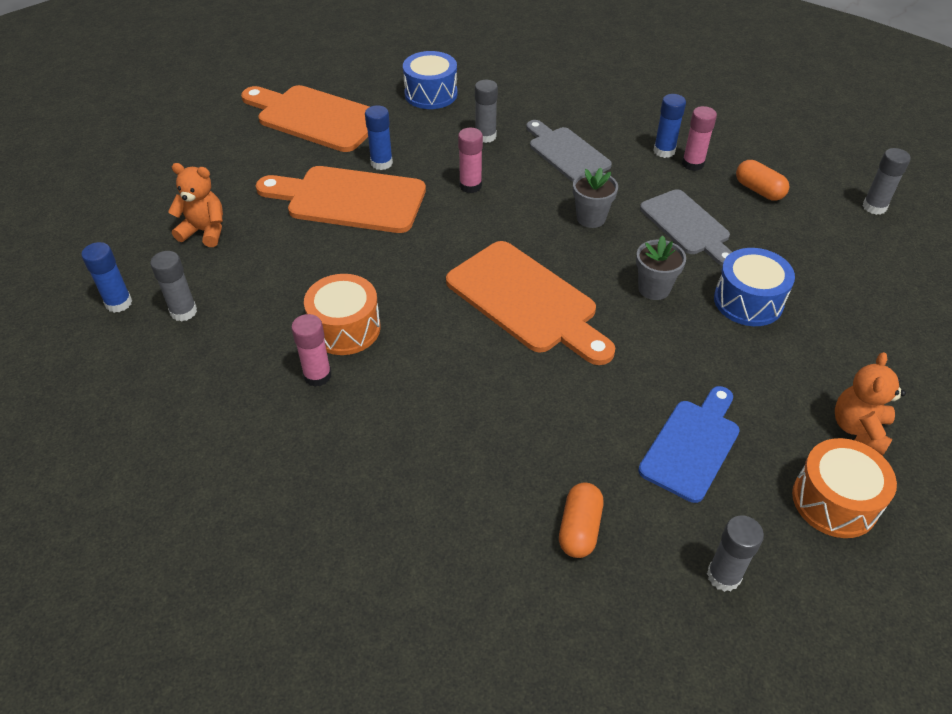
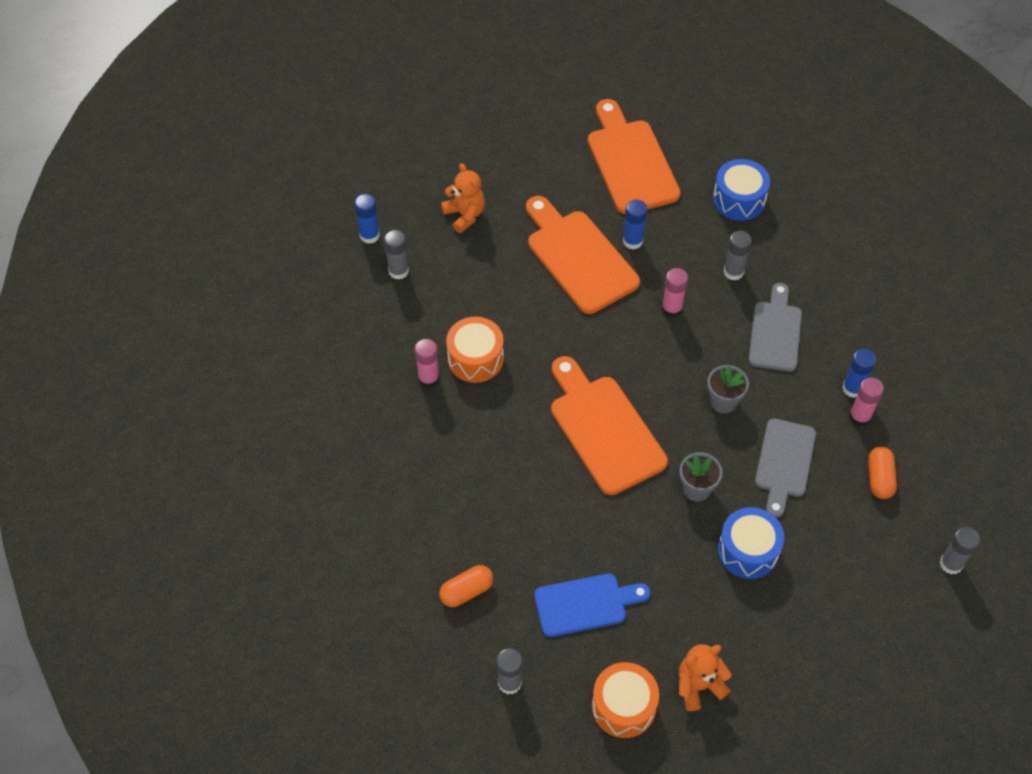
camera: 45 degrees right, 10 degrees up
(527, 301) = (603, 429): orange cutting board -> orange cutting board turned 150 degrees clockwise

